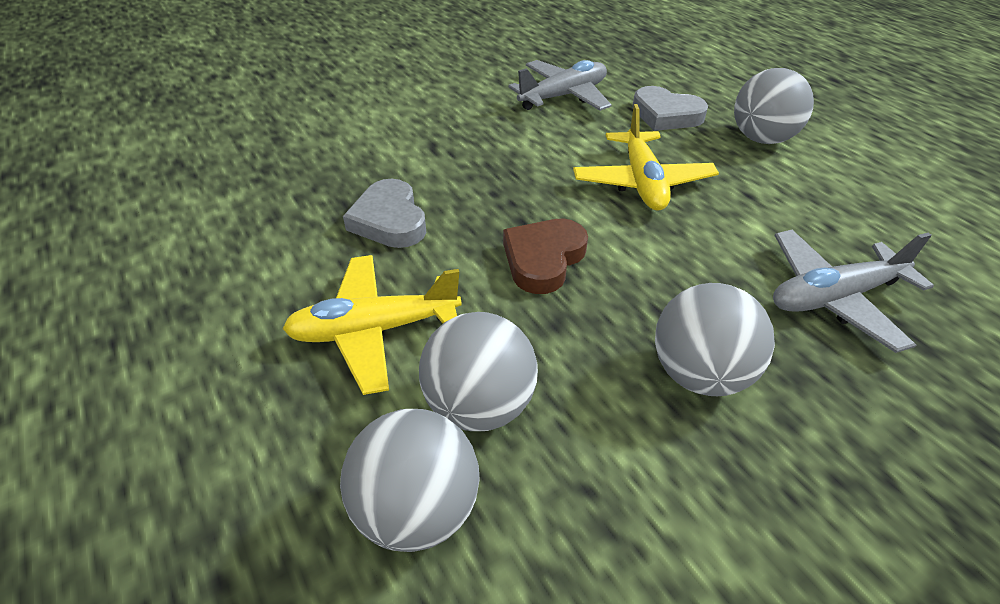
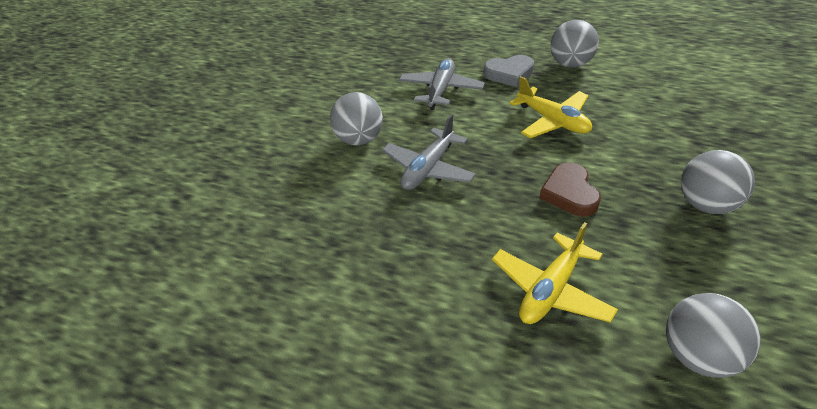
camera: 35 degrees left, 0 degrees up
(389, 220) = (462, 224): grey heart -> none
(479, 405) = (650, 287): grey ball -> grey ball (359, 139)
(834, 297) = (702, 132): grey plane -> grey plane (428, 168)

